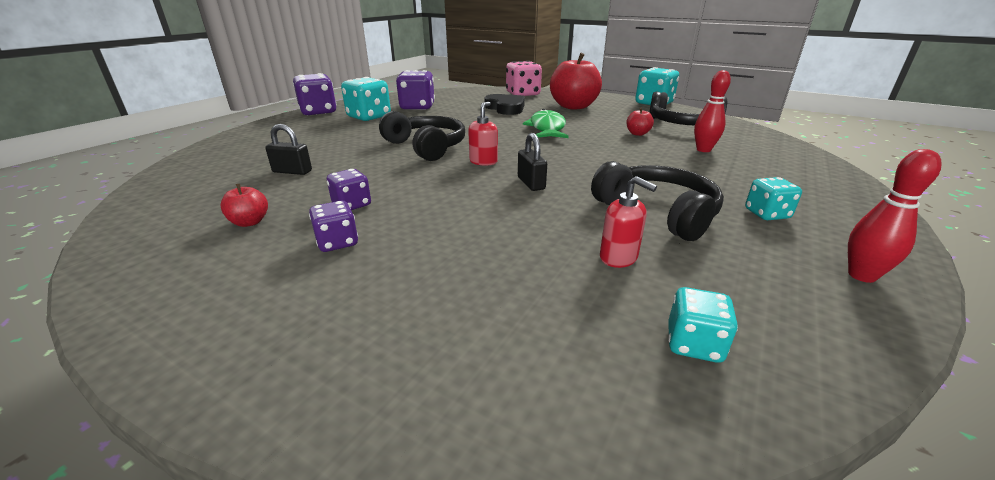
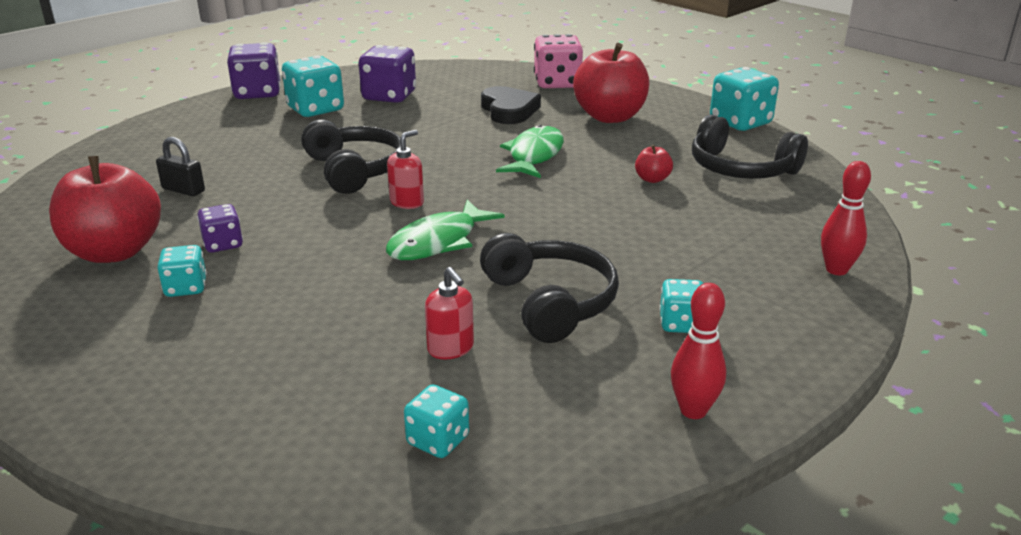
camera: 15 degrees right, 0 degrees up
(250, 222) = (115, 252): red apple -> red apple, size x2.33
(337, 242) = (186, 288): purple dice -> turquoise dice
(531, 183) = (438, 242): black padlock -> green fish
(703, 150) = (715, 218): red bowling pin -> red bowling pin (836, 270)

